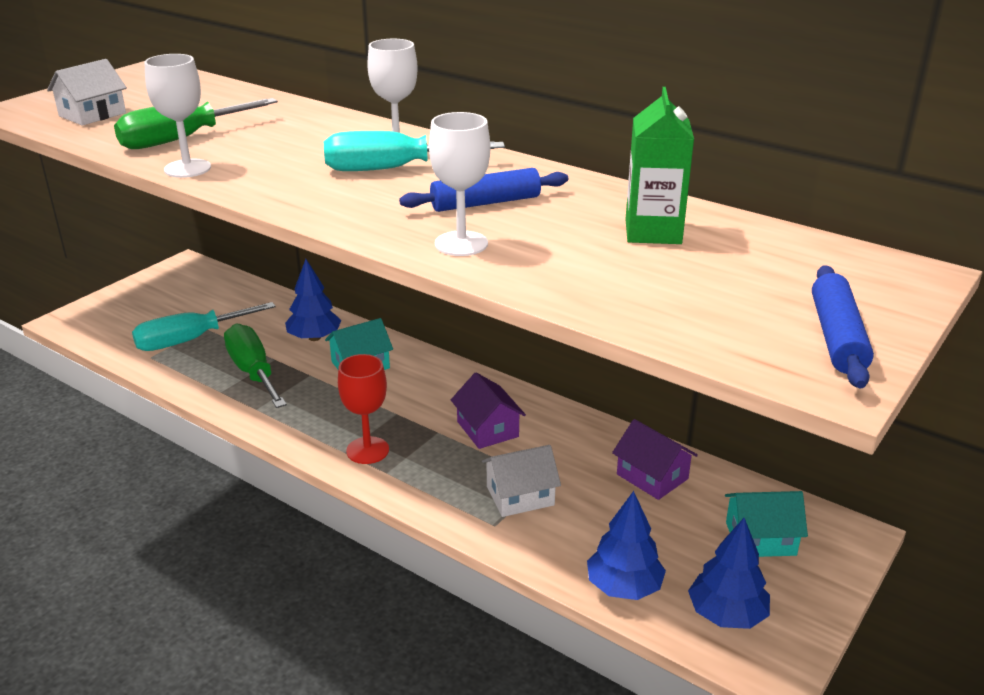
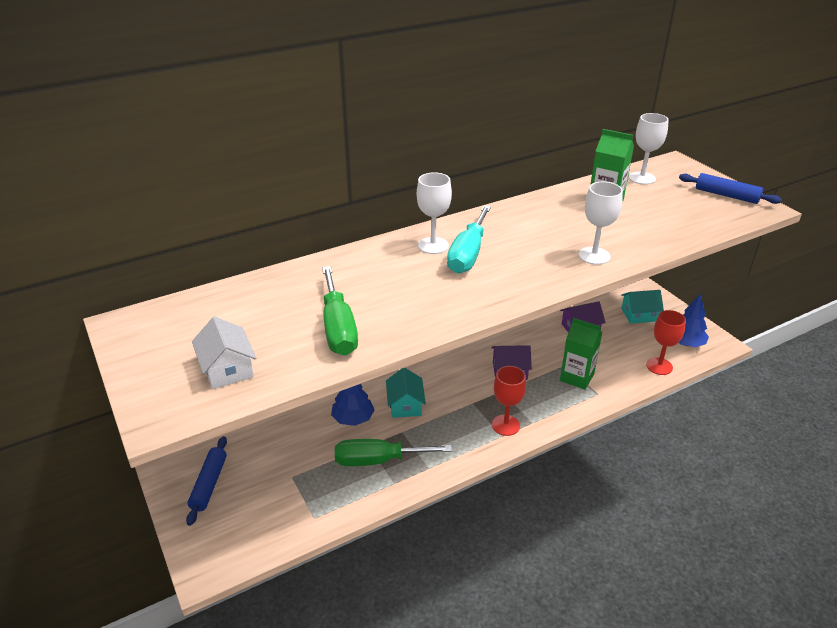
camera: 65 degrees left, 5 degrees up
(187, 168) = (406, 333): white goblet -> white goblet (642, 178)
(190, 340) = (305, 489): turquoise screwdriver -> none
(485, 203) = (541, 236): blue rolling pin -> blue rolling pin (209, 484)
(520, 496) = (577, 377): white house -> green carton
(624, 587) = (659, 366): blue tree -> red goblet
(760, 538) = (639, 315): turquoise house -> turquoise house turned 60 degrees clockwise

